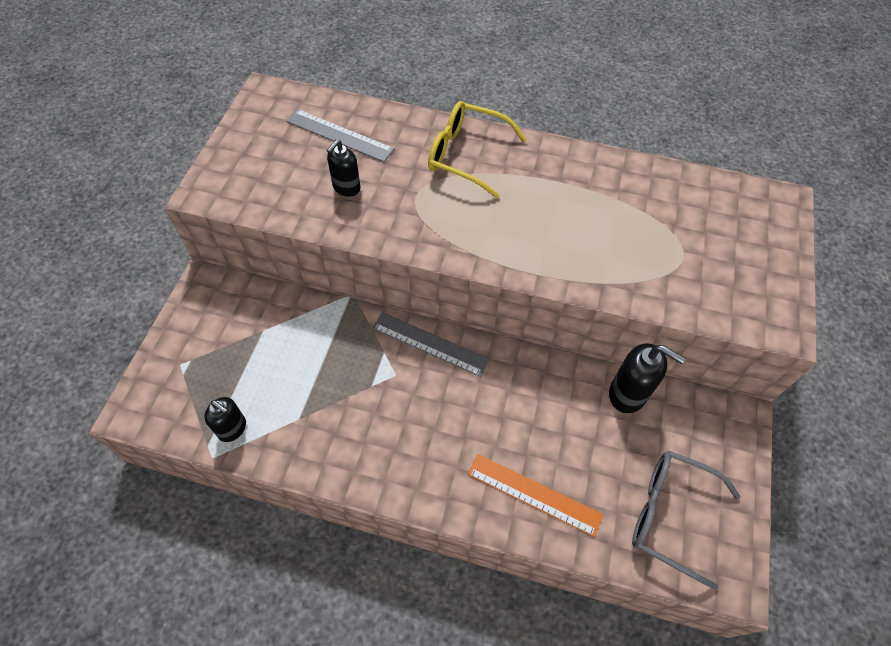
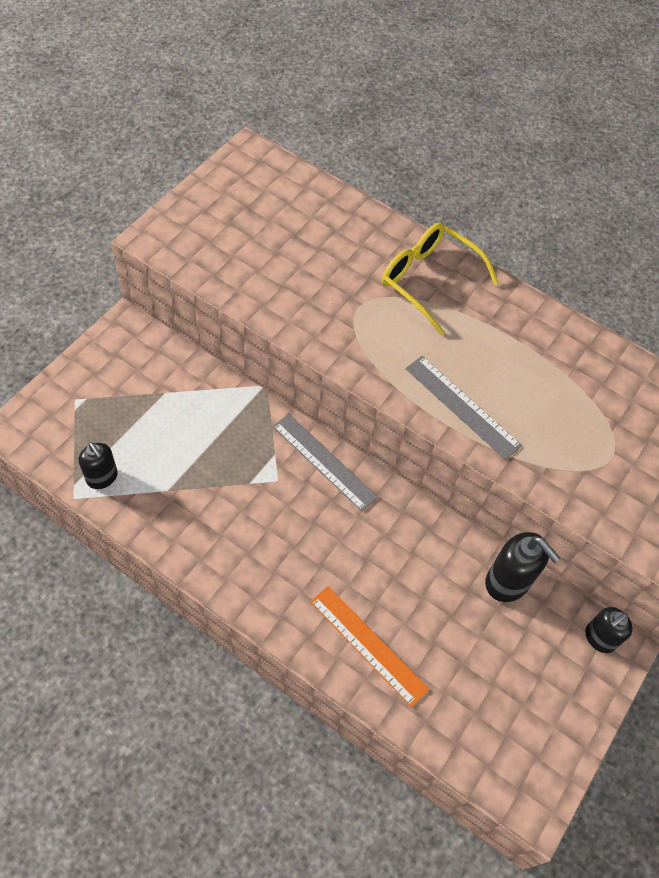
camera: 15 degrees right, 0 degrees up
(339, 135) = (307, 220): grey ruler -> grey ruler (462, 406)
(346, 188) = (292, 277): black soap dispenser -> black soap dispenser (599, 638)
(669, 515) = (497, 715): grey glasses -> none

